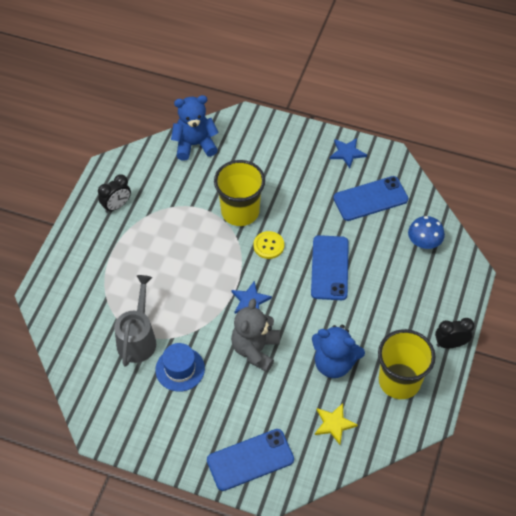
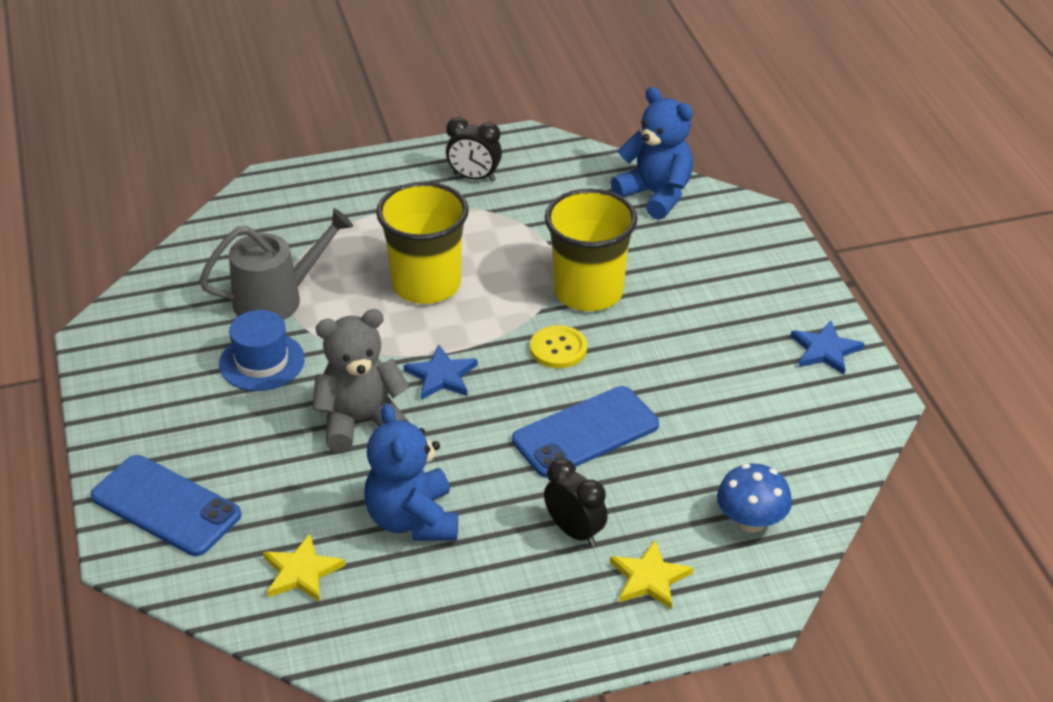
camera: 55 degrees right, 15 degrees down
(370, 199) = (767, 417): blue phone -> none
(399, 381) = (448, 615): yellow cup -> yellow cup (426, 284)
(429, 296) = (649, 578): none -> yellow star
(450, 344) = (580, 650): black clock -> black clock (574, 532)

